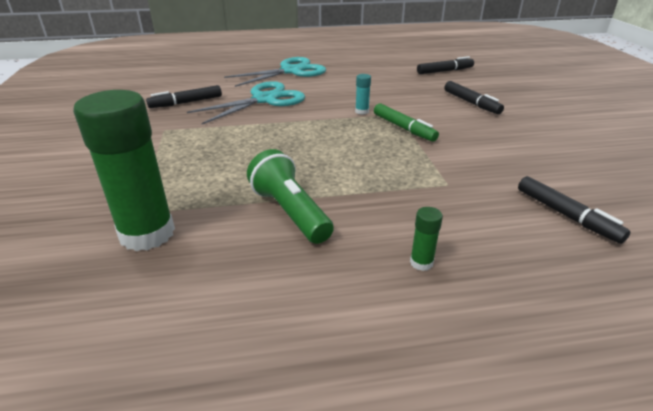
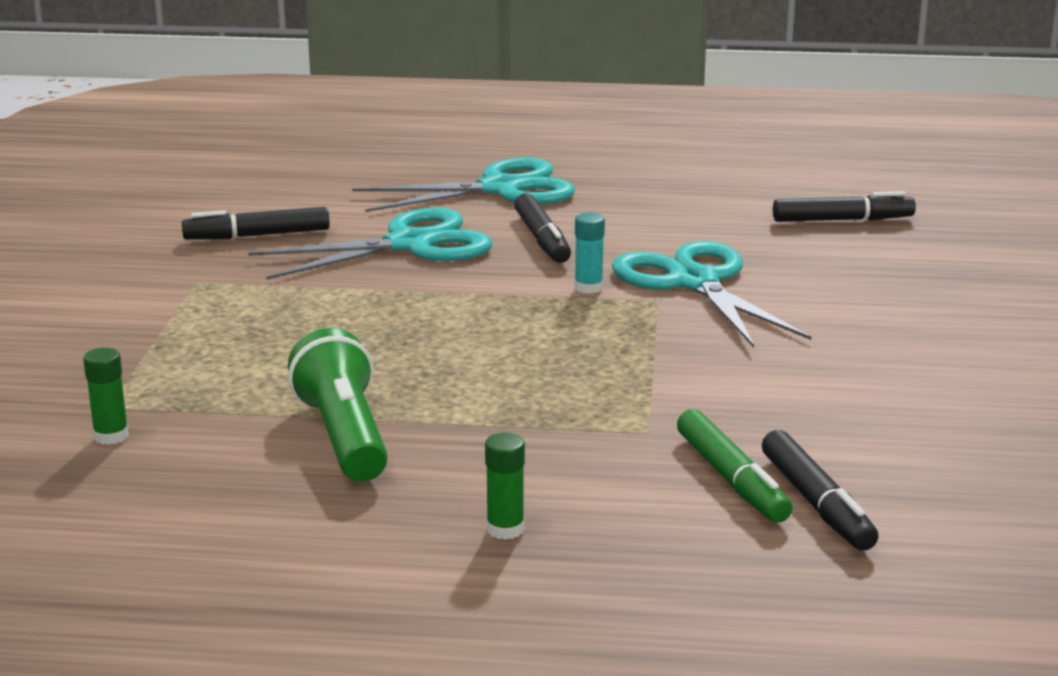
camera: 15 degrees right, 10 degrees down
(147, 233) = (111, 436): green glue stick -> green glue stick, size x0.40
(403, 128) = (647, 328): green marker -> green marker (731, 479)
(407, 104) = (694, 282): none -> turquoise scissors
(471, 103) = (835, 294): black marker -> black marker (542, 239)

